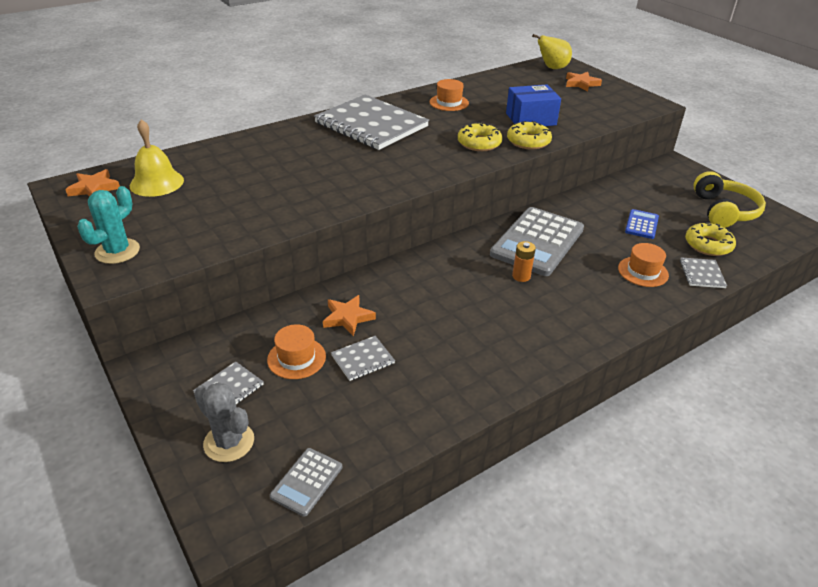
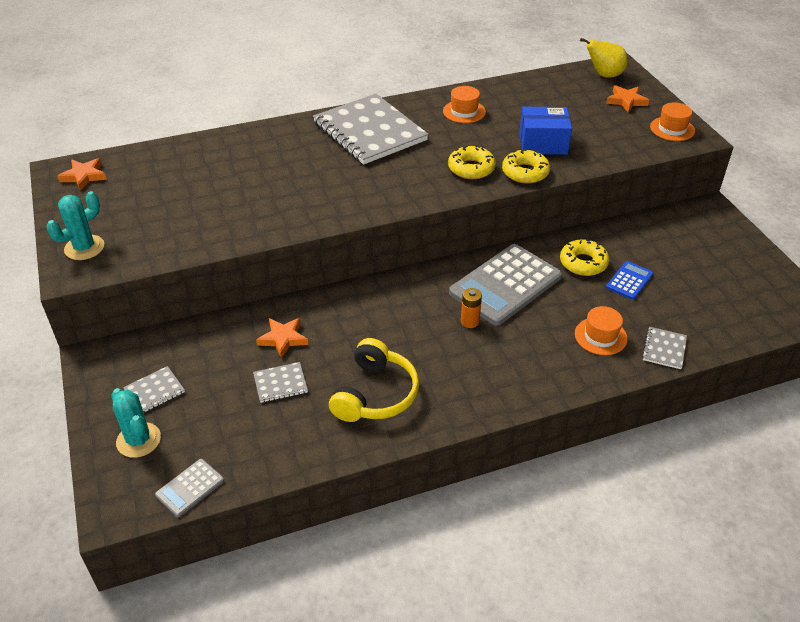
camera: 15 degrees right, 5 degrees up
(157, 183) = (140, 177): yellow bell -> none
(229, 442) = (138, 440): grey cactus -> turquoise cactus
(296, 358) = (222, 372): orange hat -> orange hat (672, 129)
(708, 245) = (691, 316): yellow donut -> yellow donut (583, 263)
(723, 211) = (733, 277): yellow headphones -> yellow headphones (375, 394)

